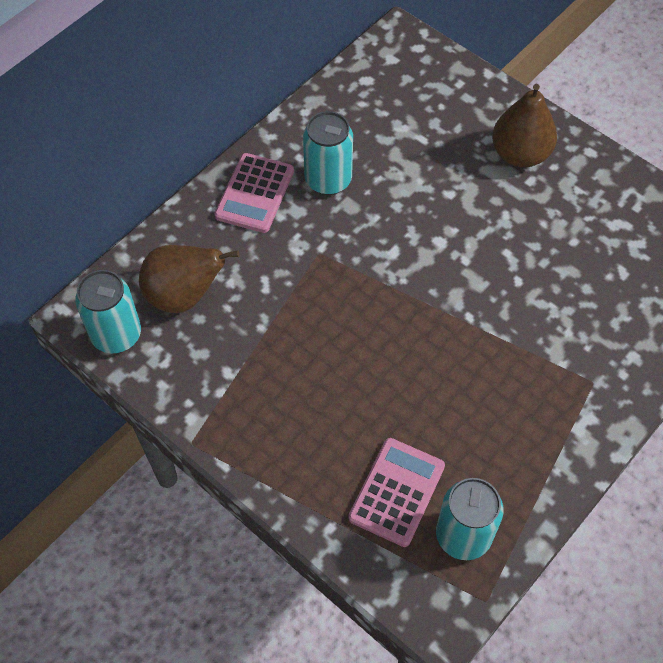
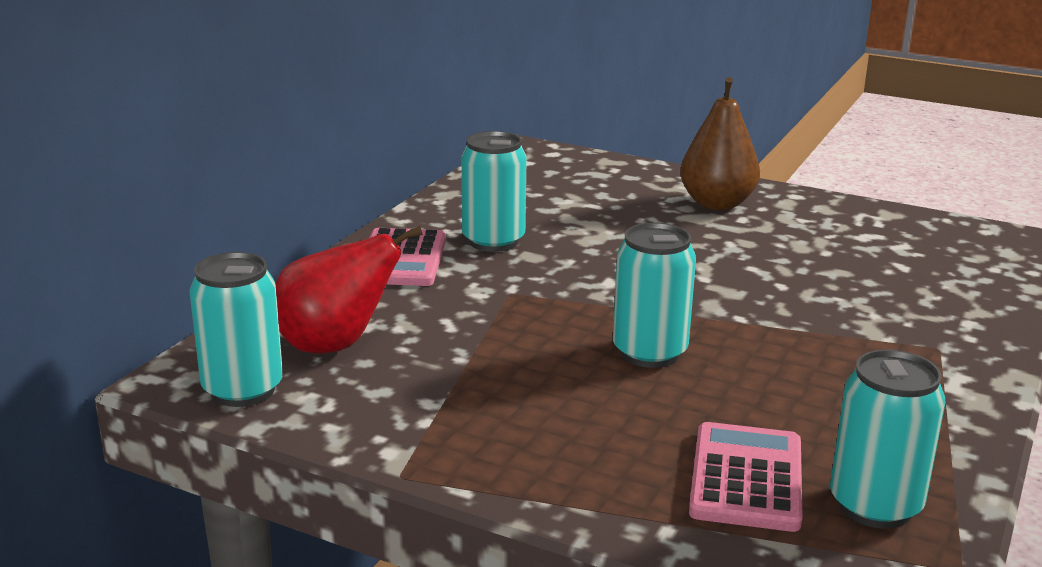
camera: 15 degrees left, 35 degrees down
(184, 296) = (335, 345): brown pear -> red pear
(388, 347) = (649, 353): none -> turquoise can

